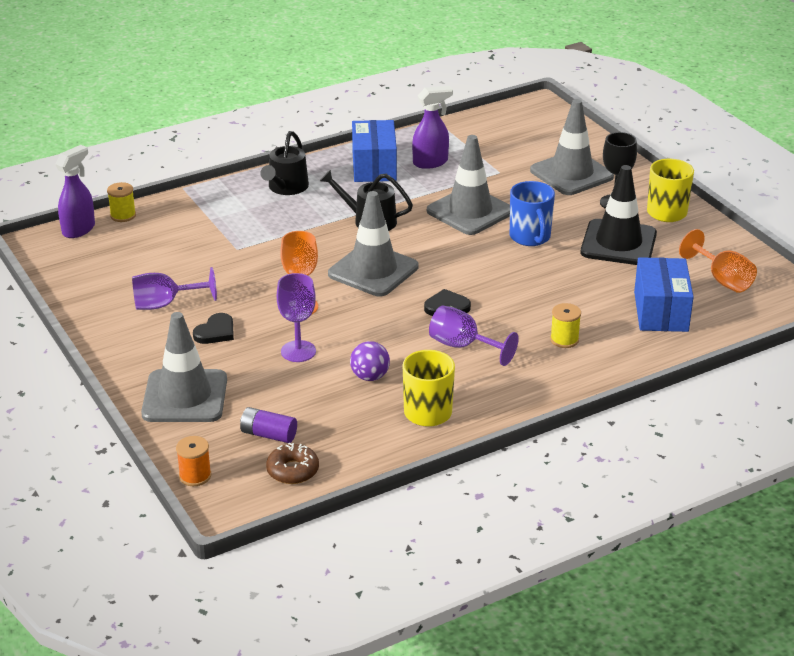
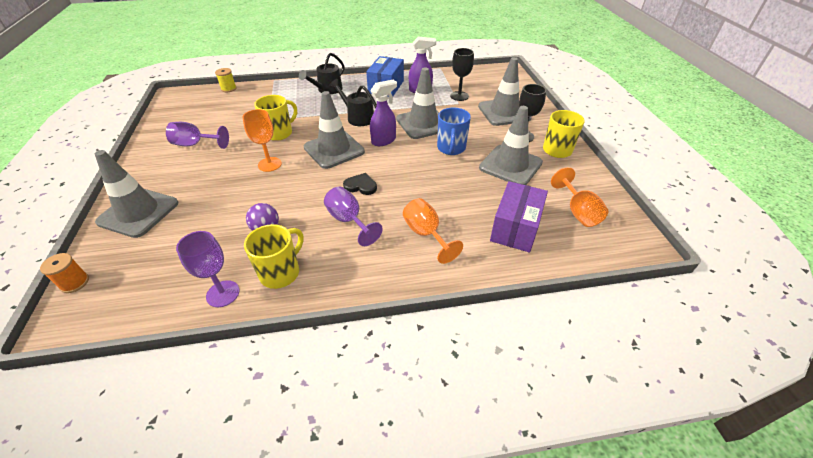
camera: 20 degrees right, 10 degrees up
(79, 229) = (199, 92): purple spray bottle -> purple spray bottle (384, 140)
(215, 332) = (204, 169): black heart -> none
(268, 435) = (156, 260): purple battery -> none
(274, 264) = (279, 133): none -> yellow mug
(293, 470) = (140, 300): brown donut -> none
(298, 351) = (238, 196): purple goblet -> purple goblet (223, 293)
(494, 161) = (459, 96): none -> black goblet
(564, 340) = (426, 234): yellow spool -> orange goblet
(618, 243) = (510, 165): black traffic cone -> grey traffic cone
(661, 311) = (515, 228): blue box -> purple box

